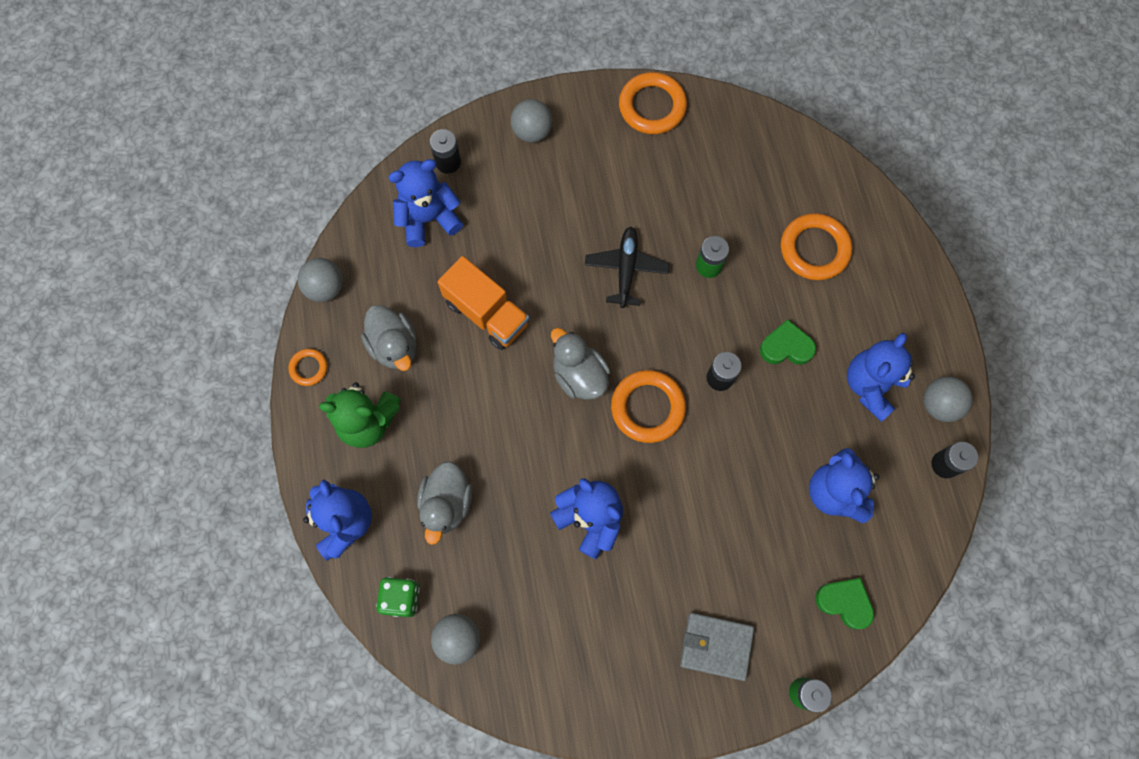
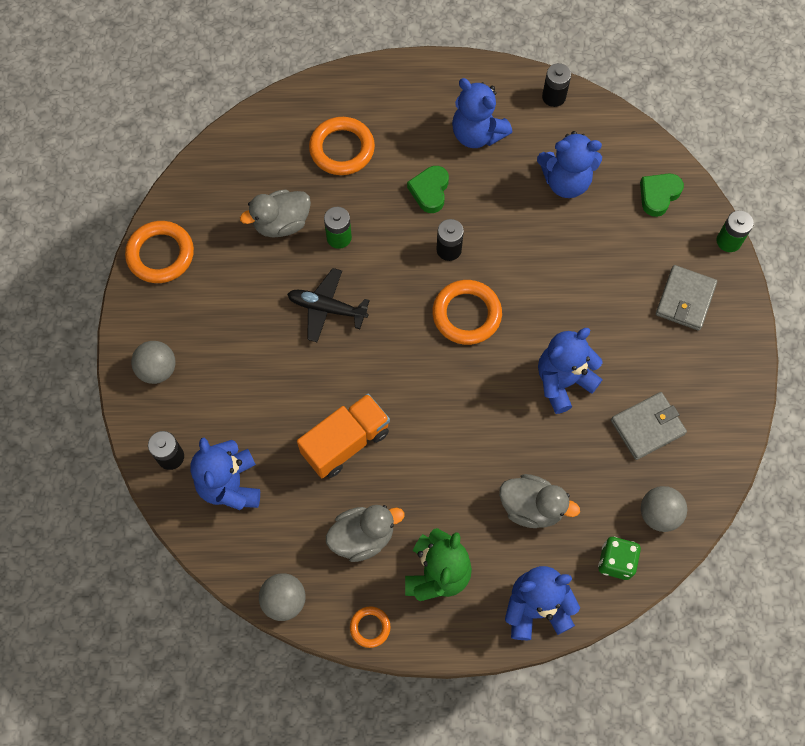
camera: 80 degrees left, 5 degrees down
(554, 617) = (647, 427): none -> grey wallet
(579, 375) = (425, 368): grey duck -> grey duck (281, 224)
(939, 404) = (502, 89): grey ball -> none

